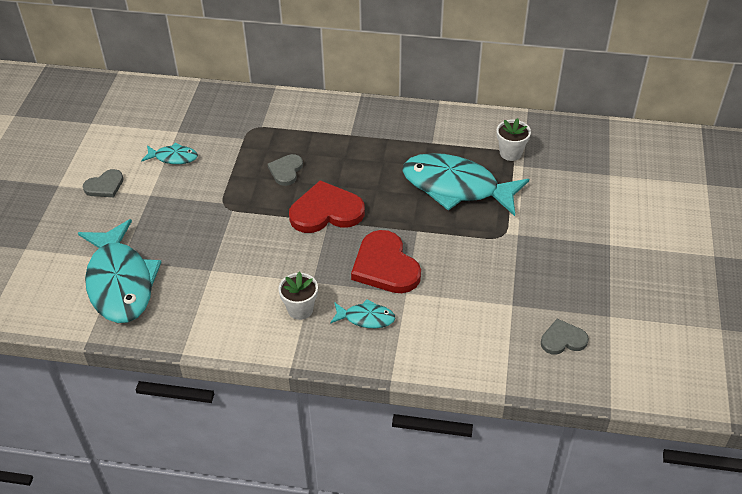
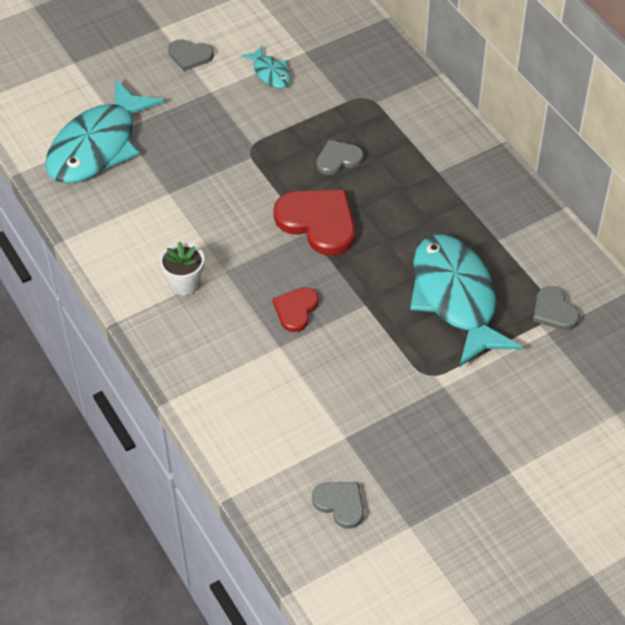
camera: 50 degrees right, 5 degrees up
(366, 318) = (220, 337): turquoise fish -> none
(385, 266) = (296, 310): red heart -> red heart, size x0.56
(510, 153) = (554, 311): white flower pot -> grey heart

